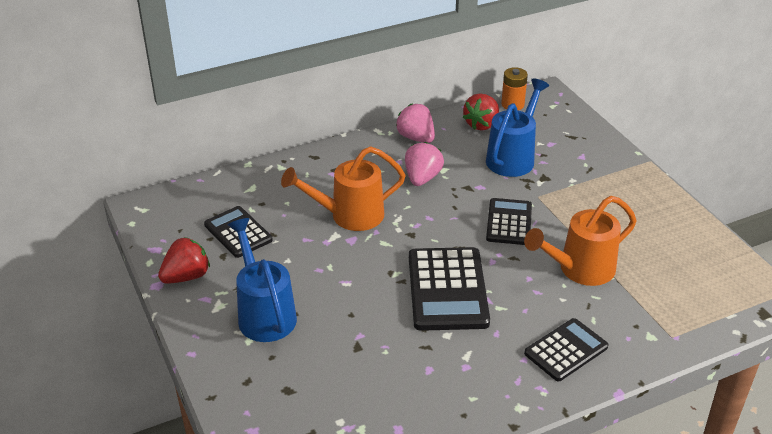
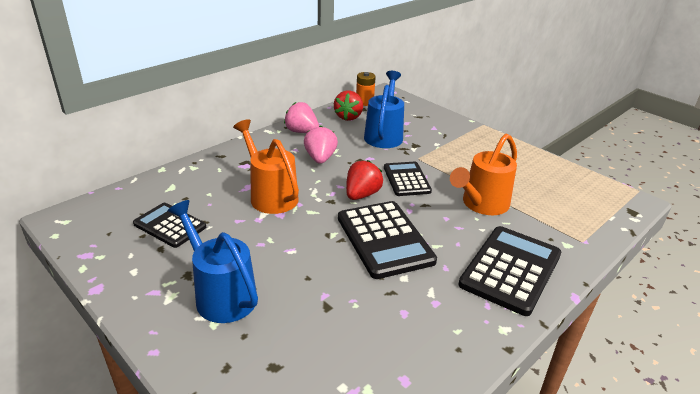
camera: 20 degrees left, 5 degrees down
(186, 276) = (127, 274): red strawberry -> red strawberry (362, 195)
(349, 215) = (270, 195): orange watering can -> orange watering can turned 90 degrees clockwise
(566, 350) = (510, 269): black calculator -> black calculator, size x1.59

